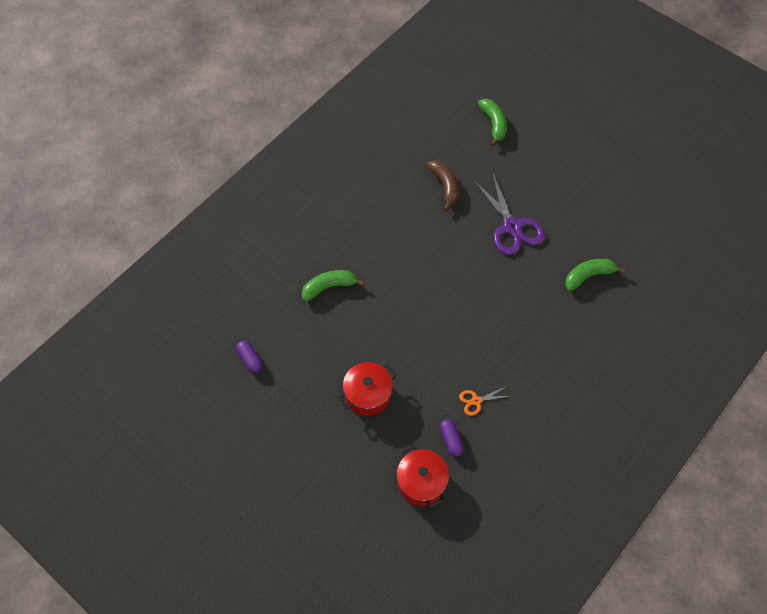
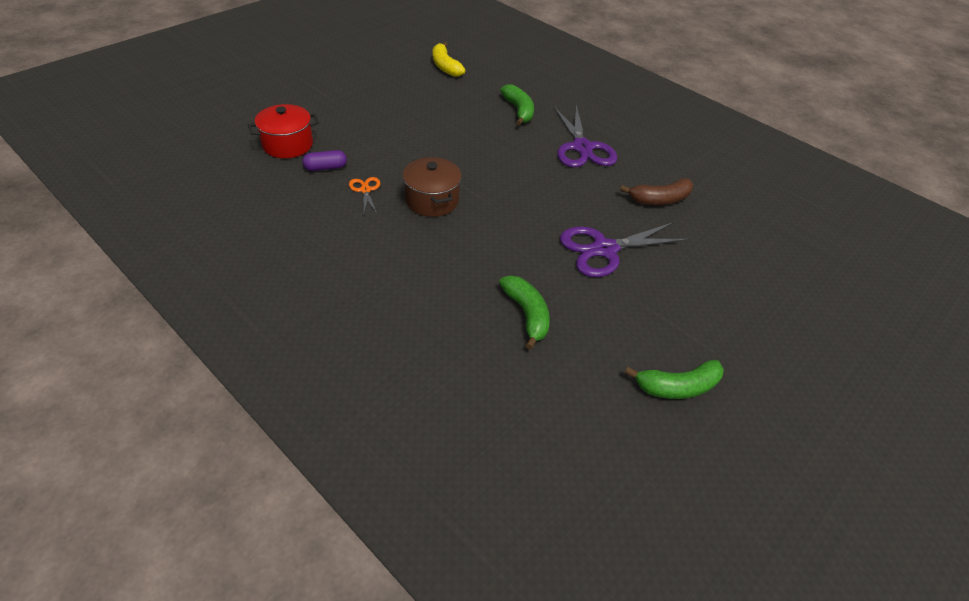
camera: 90 degrees right, 15 degrees down
(250, 359) = (445, 66): purple capsule -> yellow banana
(368, 395) = (393, 122): red pot -> none
(383, 236) = (582, 148): none -> purple scissors
(479, 347) = (432, 200): none -> brown pot
(493, 124) = (775, 254): green banana -> green banana (677, 387)

